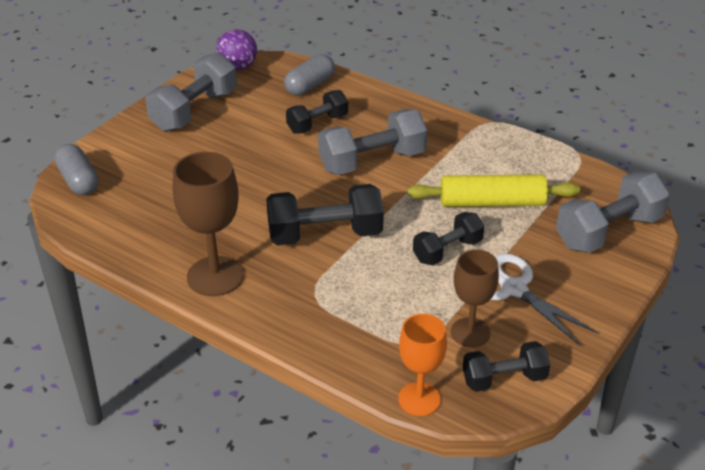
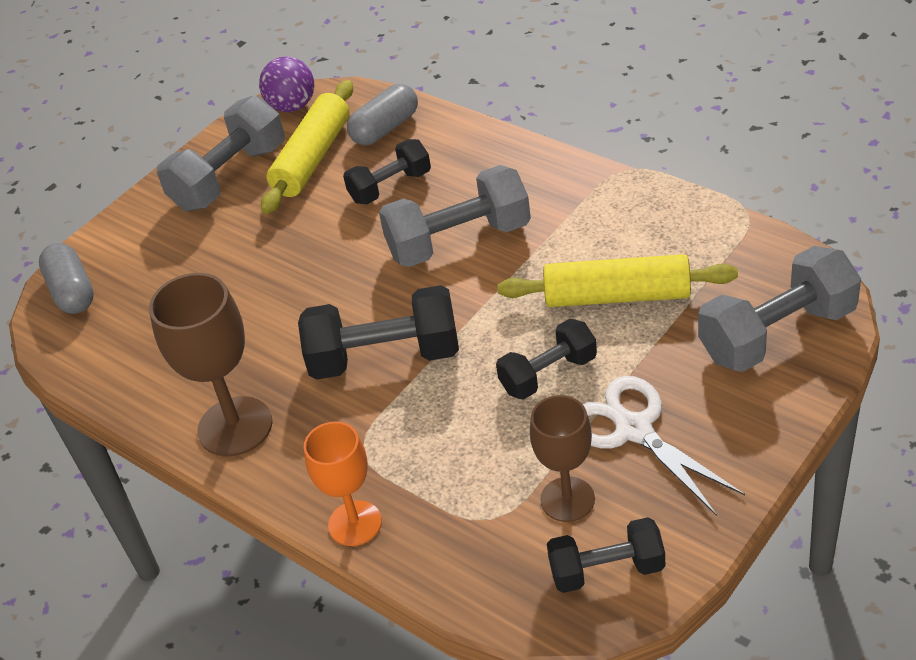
camera: 10 degrees right, 5 degrees up
(257, 102) = (313, 158): none -> yellow rolling pin
(419, 399) = (488, 604): orange goblet -> orange goblet (355, 523)

